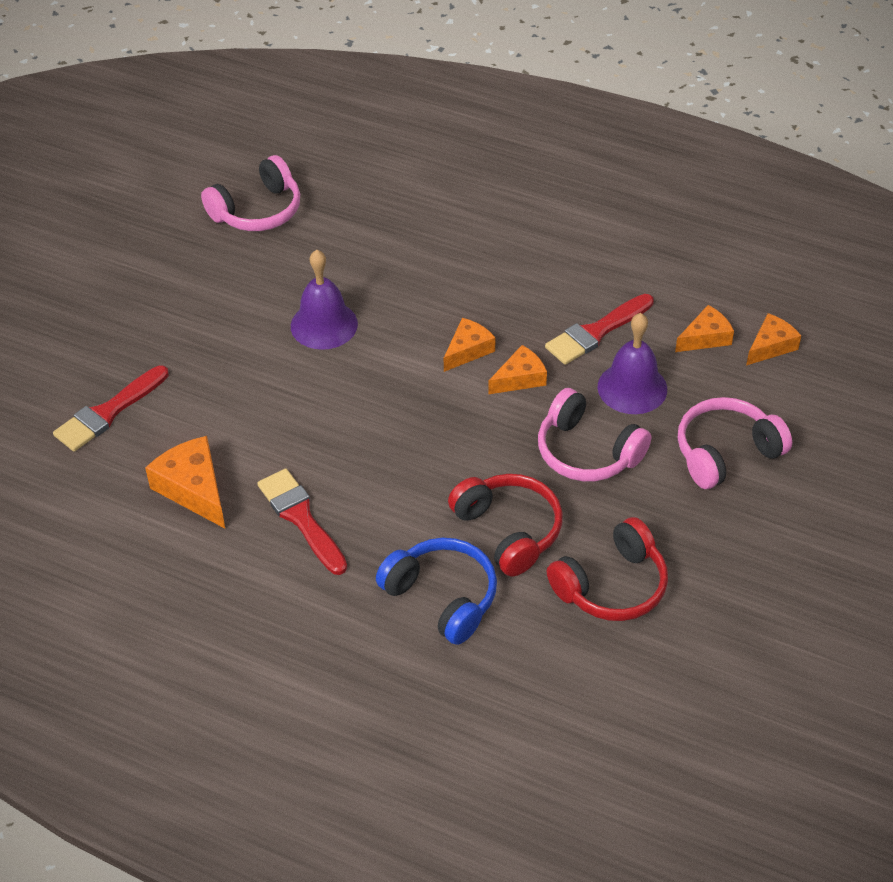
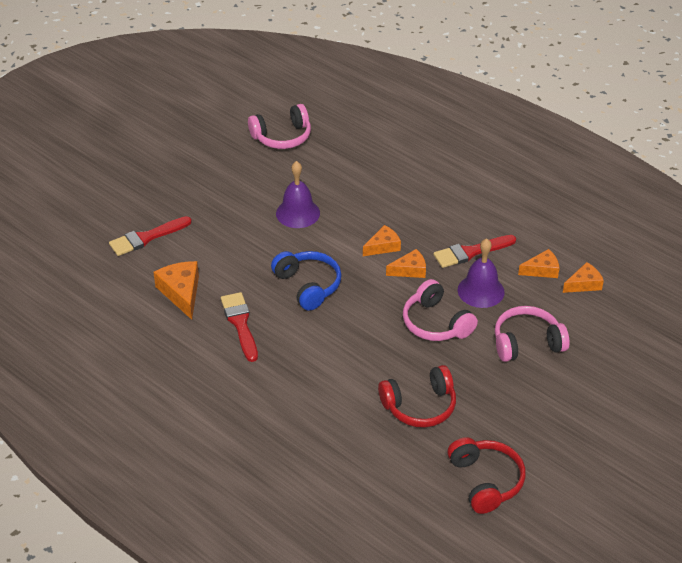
camera: 15 degrees right, 5 degrees down
(442, 597) = (310, 389): blue headphones -> blue headphones (308, 285)
(509, 530) = (367, 359): red headphones -> red headphones (485, 481)

